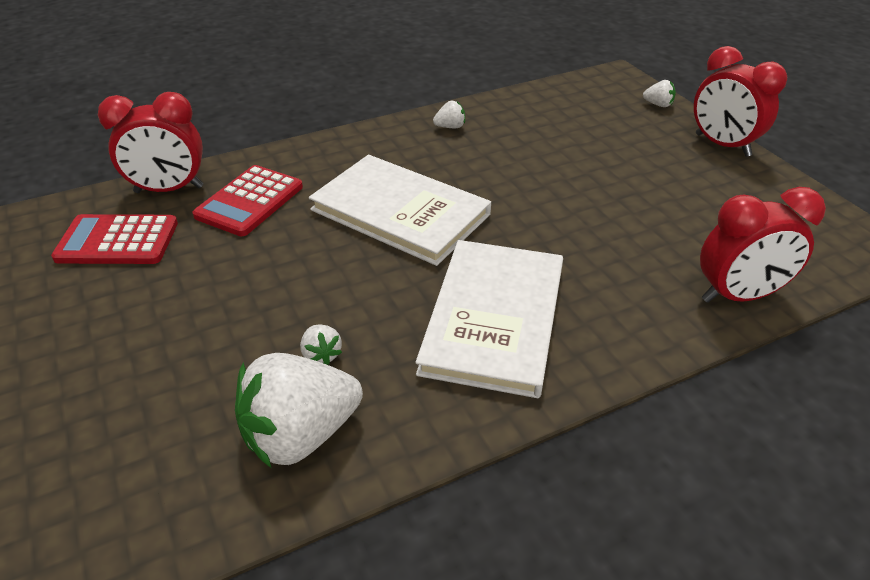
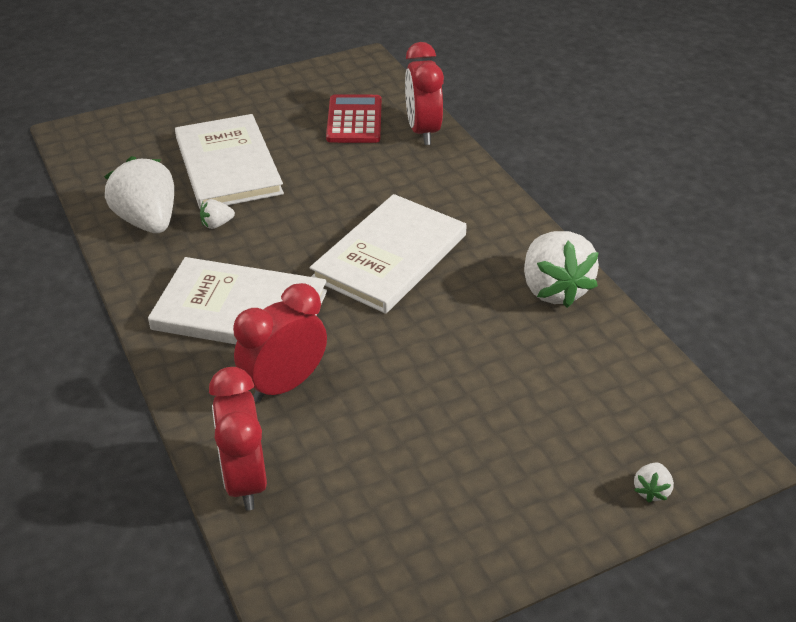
camera: 90 degrees right, 0 degrees up
(180, 356) = (228, 165): none -> white book
(250, 201) = (406, 173): red calculator -> none
(450, 127) = (554, 289): white strawberry -> white strawberry, size x2.33
(722, 145) = (544, 540): red clock -> red clock (284, 385)

